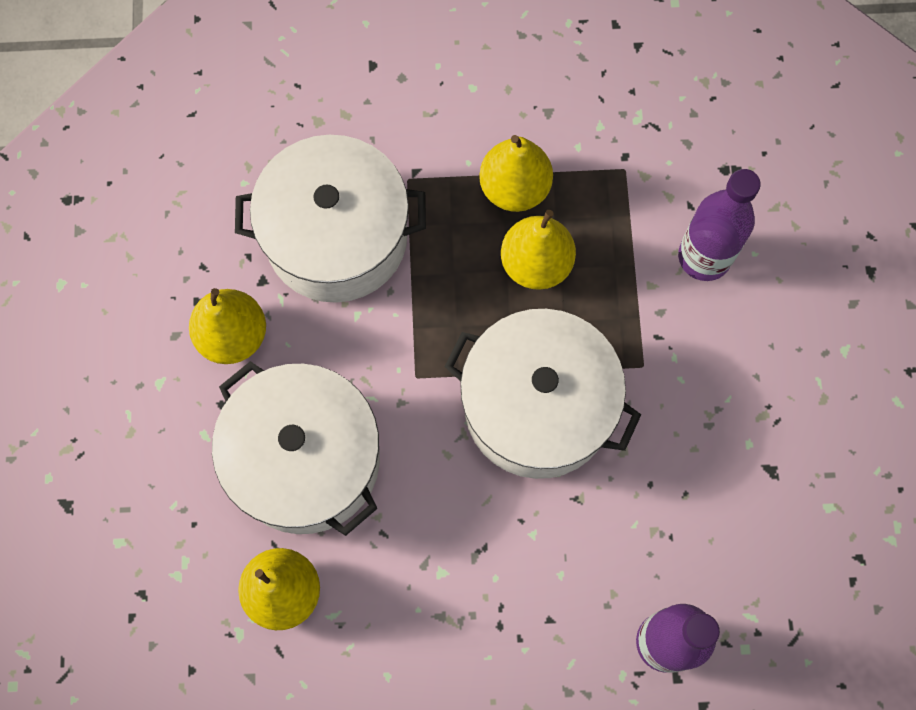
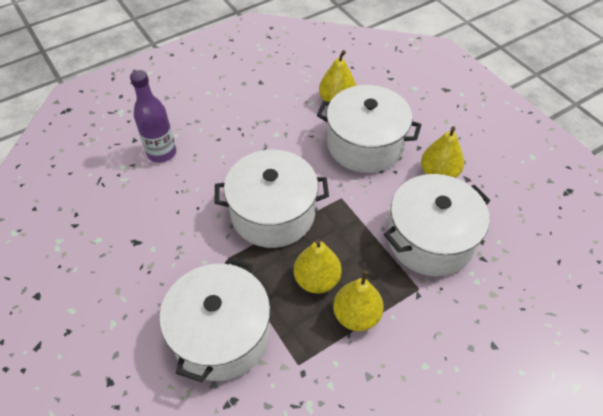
camera: 150 degrees right, 20 degrees down
(704, 257) = (221, 334): purple bottle -> white pot

